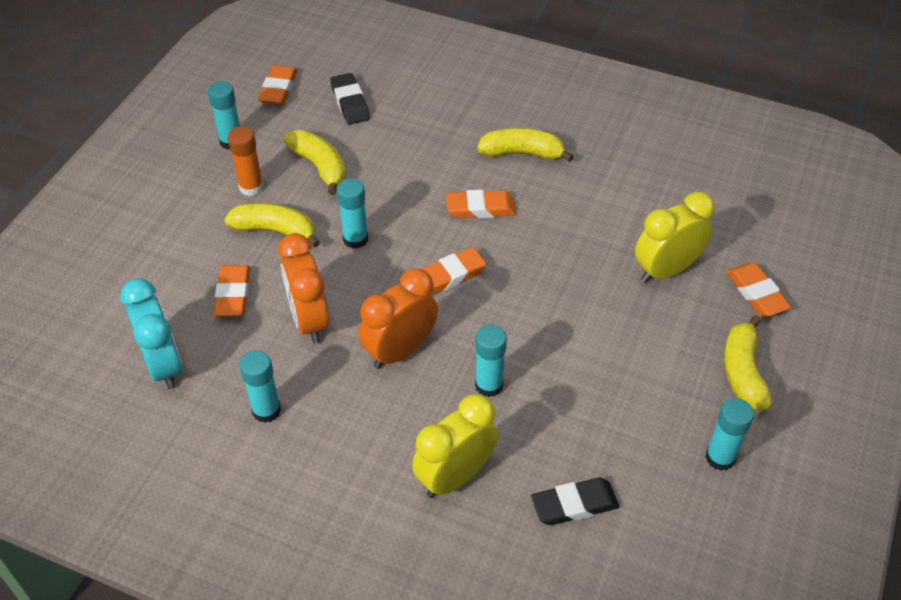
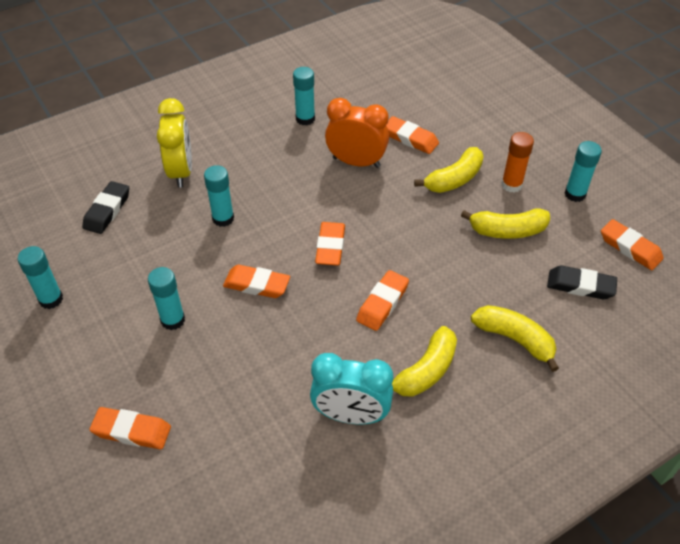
camera: 125 degrees right, 0 degrees up
(164, 365) = (378, 93): turquoise clock -> turquoise clock (351, 415)
(355, 239) = (411, 215): turquoise glue stick -> turquoise glue stick (173, 320)
(400, 350) = (291, 191): orange clock -> none
(543, 304) = (257, 285): none -> orange eraser
(666, 270) = (212, 384): yellow clock -> none
(743, 372) = (85, 362): yellow banana -> yellow banana (514, 339)

